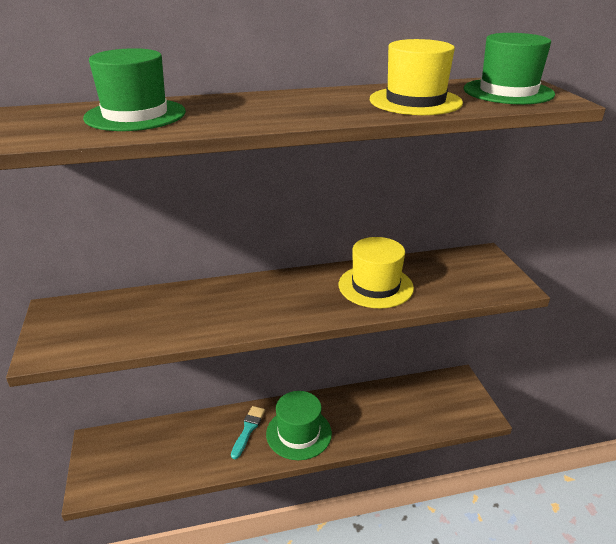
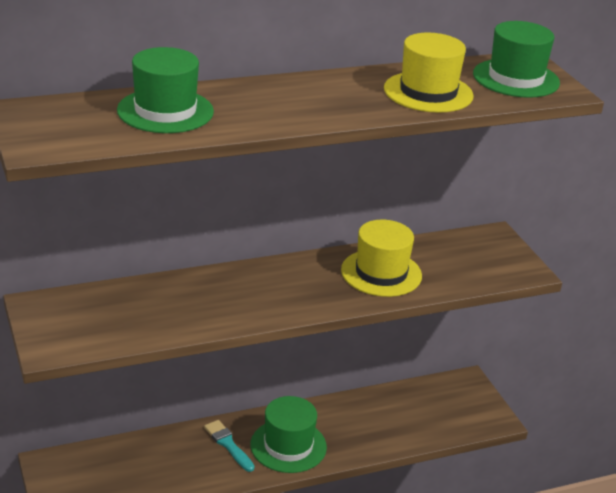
camera: 10 degrees left, 0 degrees up
(248, 430) = (228, 445): turquoise brush -> turquoise brush turned 45 degrees counterclockwise

